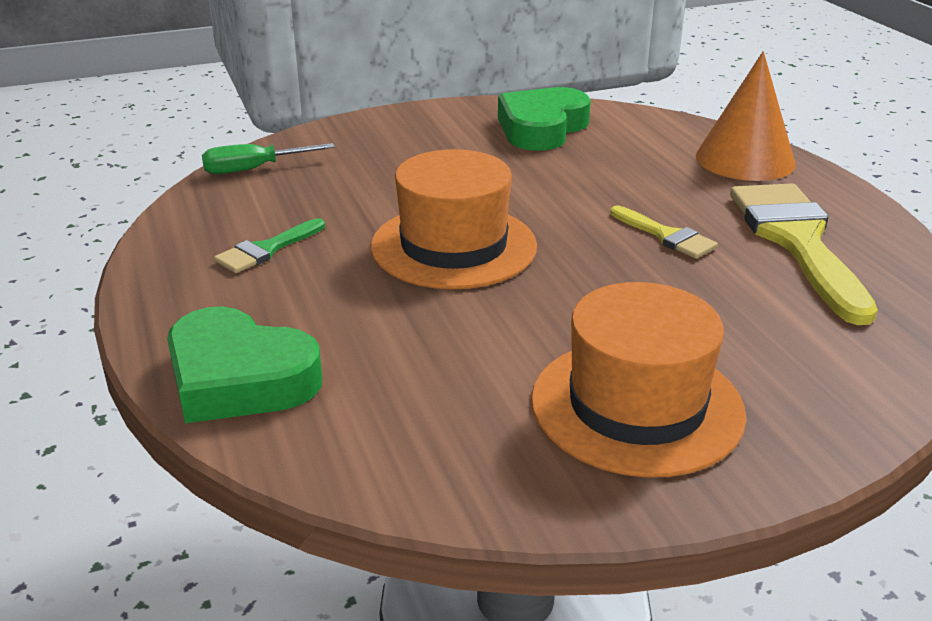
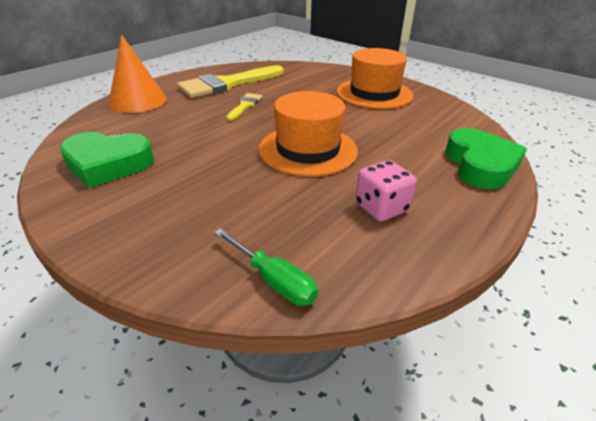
camera: 120 degrees left, 5 degrees up
(266, 249) = (381, 208): green brush -> pink dice

